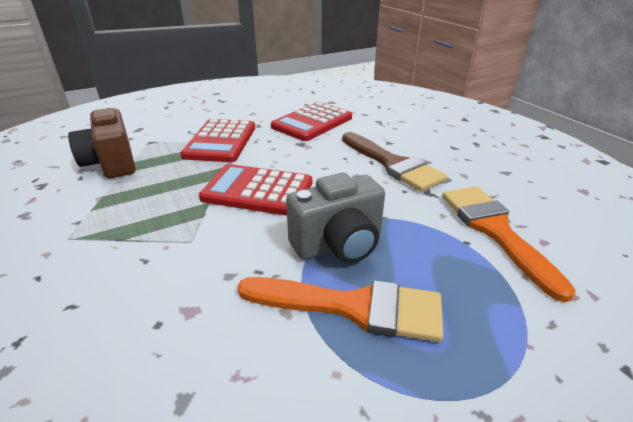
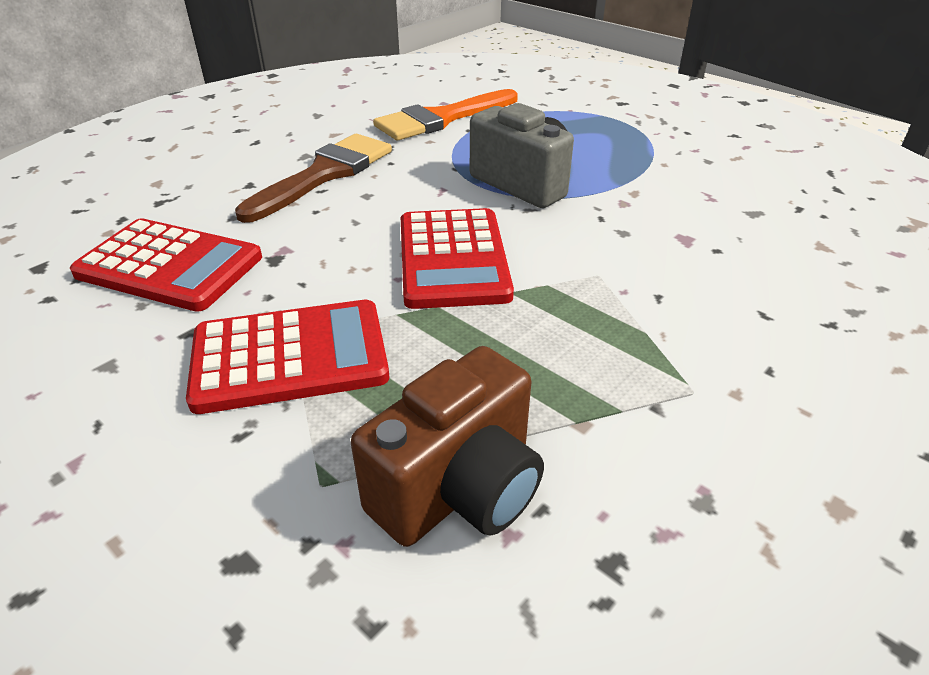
camera: 110 degrees left, 5 degrees up
(353, 307) = (598, 165): orange brush -> none

